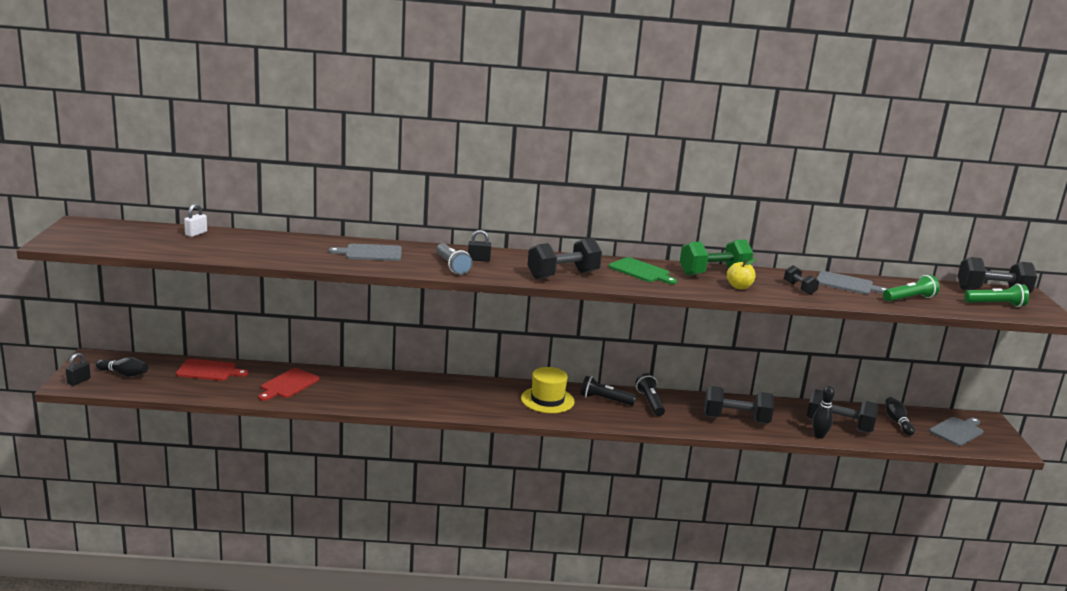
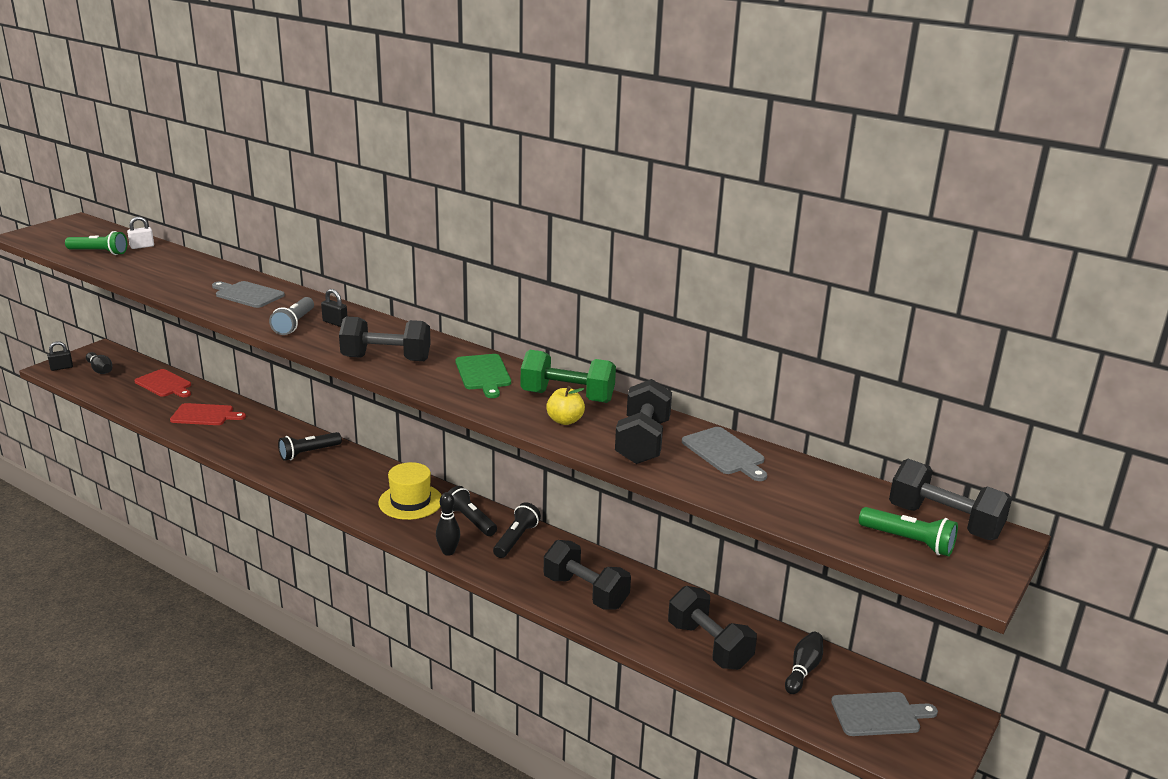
camera: 35 degrees right, 5 degrees up
(288, 384) = (205, 415): red cutting board -> red cutting board turned 150 degrees counterclockwise
(421, 389) = (308, 453): none -> black flashlight
(799, 288) = (642, 442): black dumbbell -> black dumbbell, size x1.88
(819, 436) = (661, 649): black bowling pin -> black bowling pin (448, 552)
(909, 299) = (779, 496): green flashlight -> green flashlight (99, 252)

